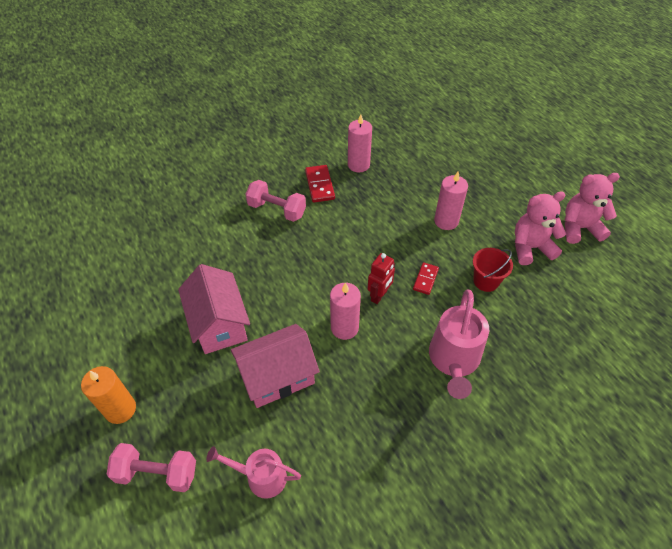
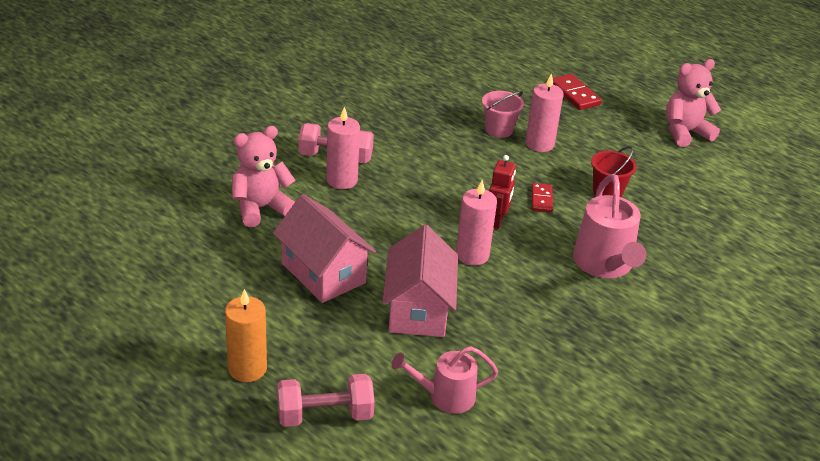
camera: 20 degrees left, 15 degrees down
(277, 376) = (418, 309): pink house -> pink house turned 45 degrees counterclockwise
(320, 185) = (375, 127): red domino -> red domino (575, 94)
(358, 165) = (412, 102): pink candle -> pink candle (342, 180)
(417, 201) = (499, 130): none -> pink bucket
(530, 248) = (641, 156): pink teddy bear -> pink teddy bear (261, 208)

